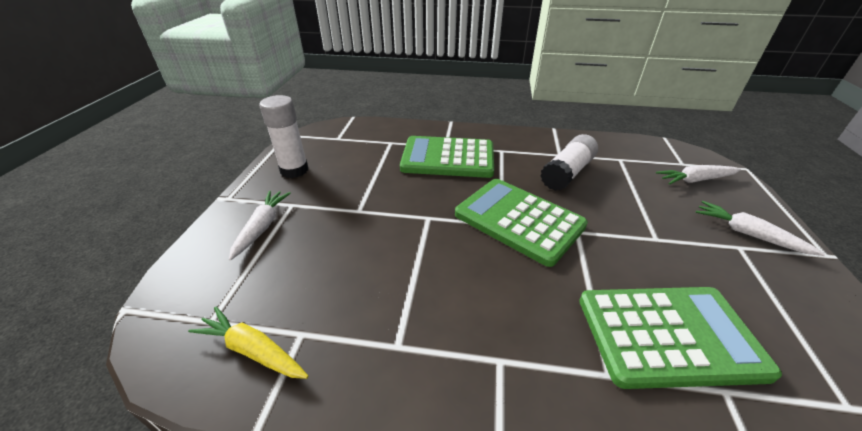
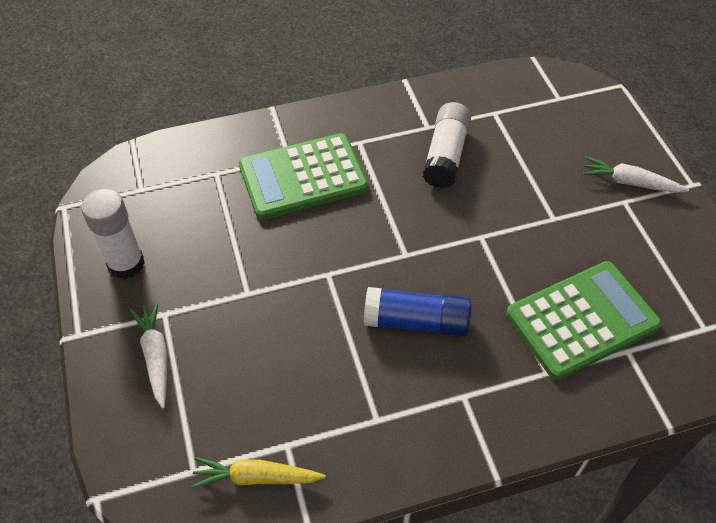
camera: 25 degrees left, 15 degrees up
(484, 275) = (416, 322): none -> blue glue stick
(518, 220) = (421, 243): green calculator -> none
(695, 180) = (575, 121): white carrot -> none

